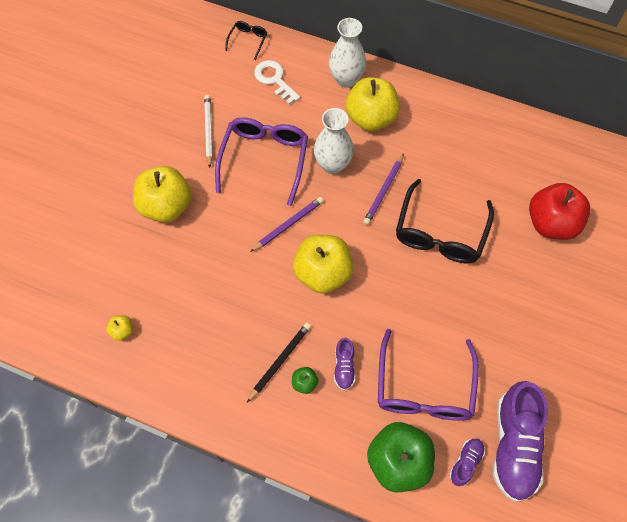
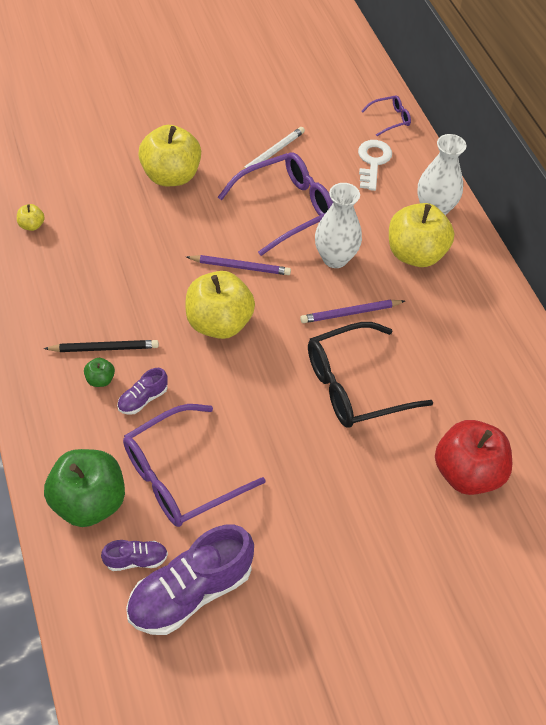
camera: 45 degrees right, 10 degrees down
(248, 41) = (390, 119): black glasses -> purple glasses

